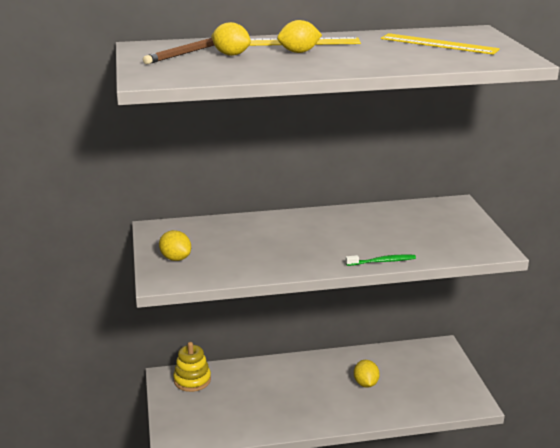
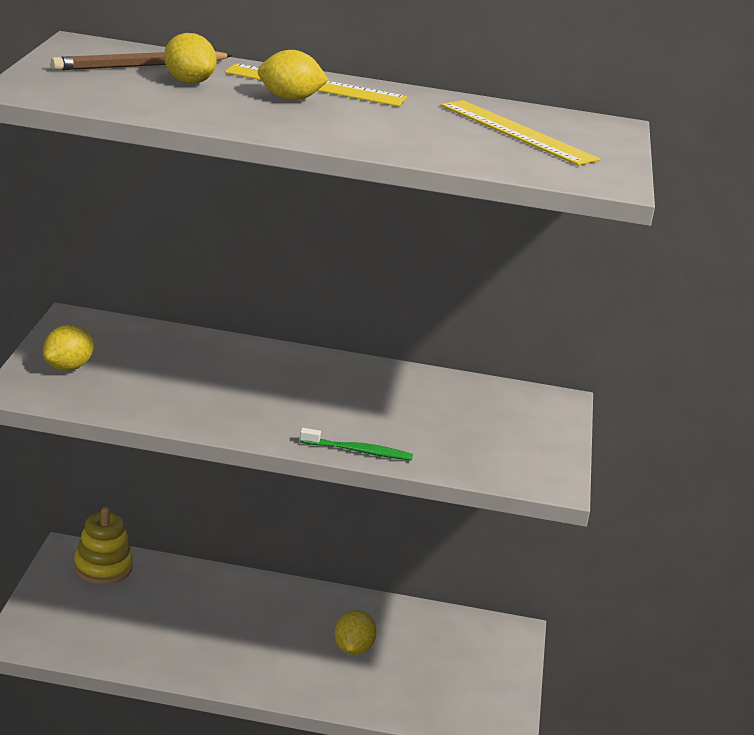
camera: 15 degrees right, 0 degrees up
(175, 258) = (68, 367): yellow lemon -> yellow lemon turned 60 degrees clockwise

